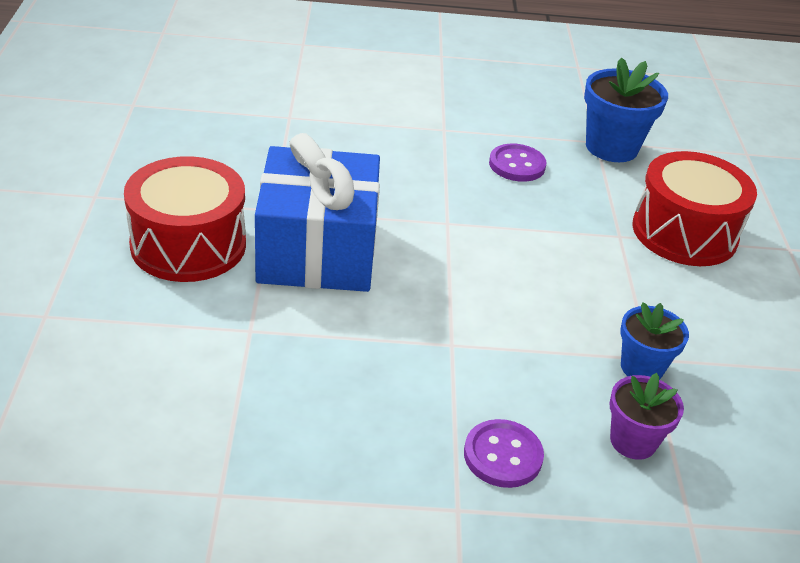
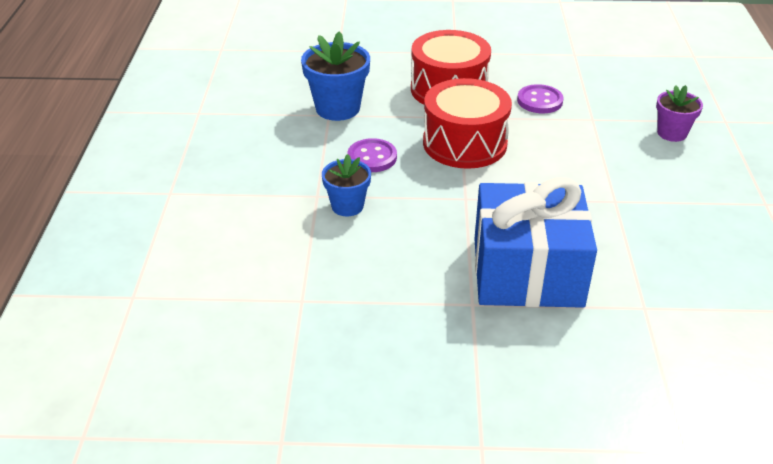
camera: 85 degrees left, 0 degrees up
(188, 244) = (544, 358): red drum -> red drum (464, 143)
(503, 455) = (711, 183): purple button -> purple button (539, 101)
(641, 367) = (603, 123): blue flower pot -> blue flower pot (347, 206)

